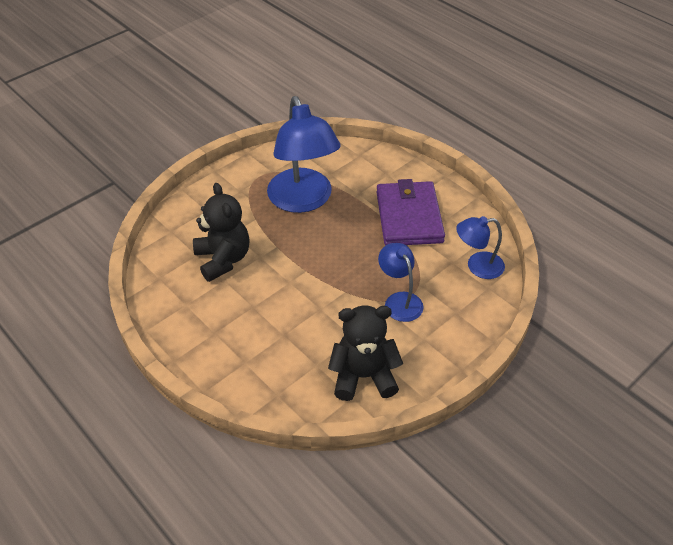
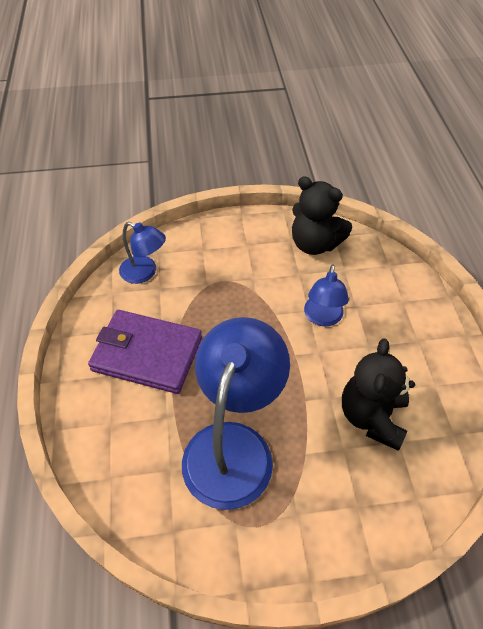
camera: 145 degrees left, 5 degrees up
(399, 300) = (237, 281): blue lamp -> blue lamp (322, 318)
(409, 217) = (147, 354): purple wallet -> purple wallet turned 75 degrees clockwise

